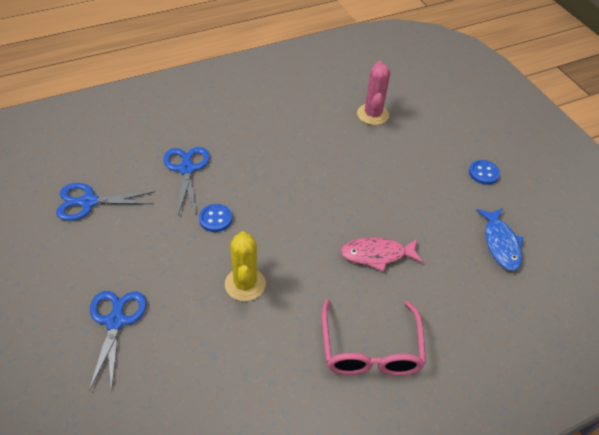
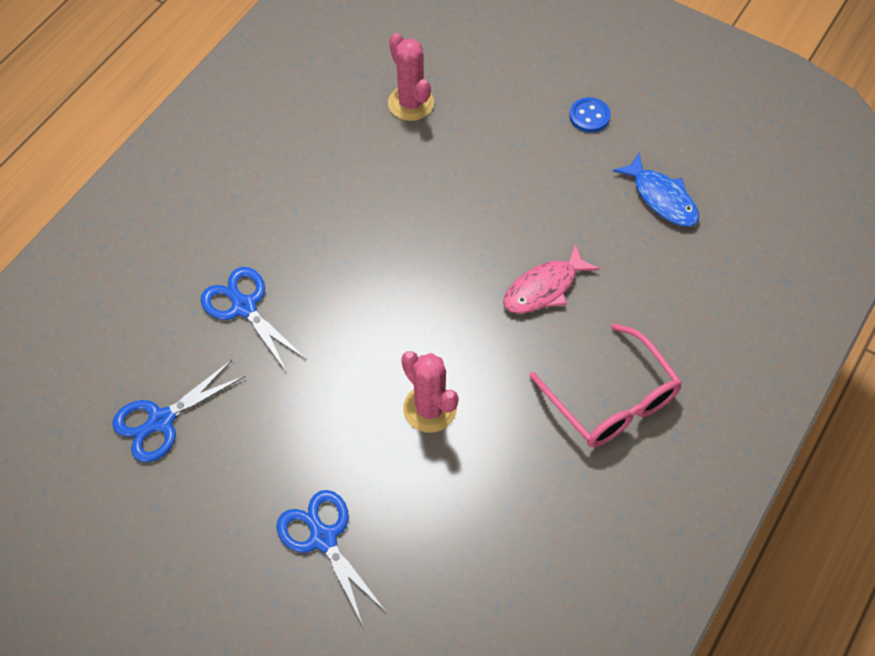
camera: 30 degrees left, 10 degrees up
(215, 219) = (333, 351): blue button -> none
(245, 284) = (429, 409): yellow cactus -> pink cactus

